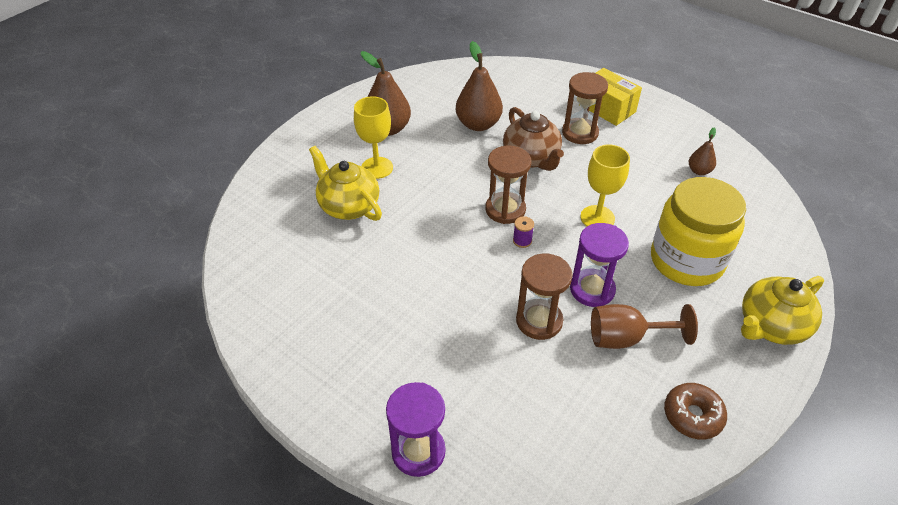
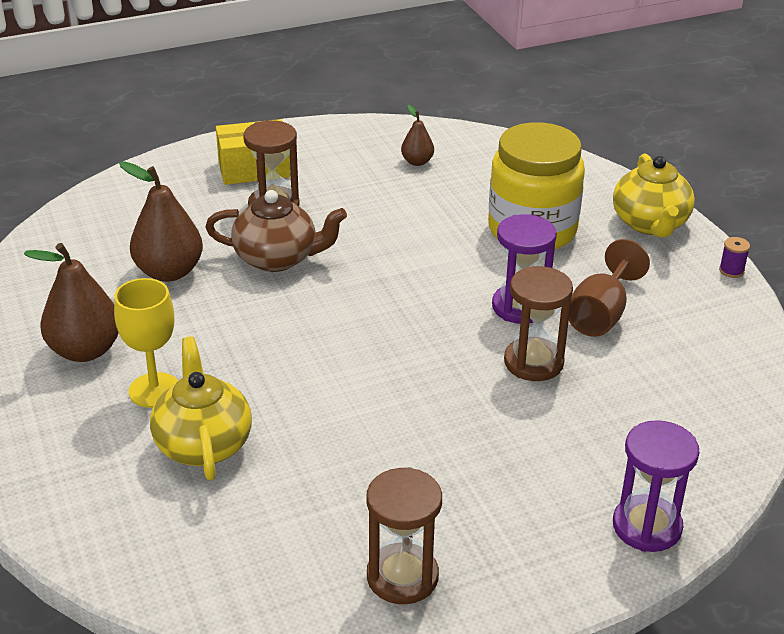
camera: 60 degrees left, 10 degrees down
(348, 206) = (203, 444): yellow teapot -> yellow teapot turned 90 degrees clockwise
(505, 210) = (344, 315): brown hourglass -> brown hourglass (402, 577)
(522, 241) = (406, 323): purple spool -> purple spool (731, 270)
(597, 218) = (420, 256): yellow goblet -> none
(692, 415) = (719, 318): brown donut -> none

